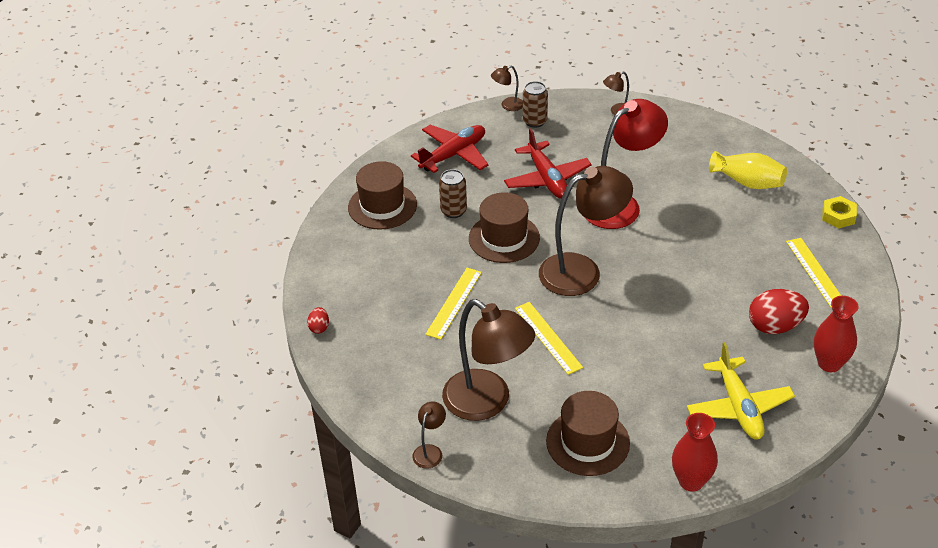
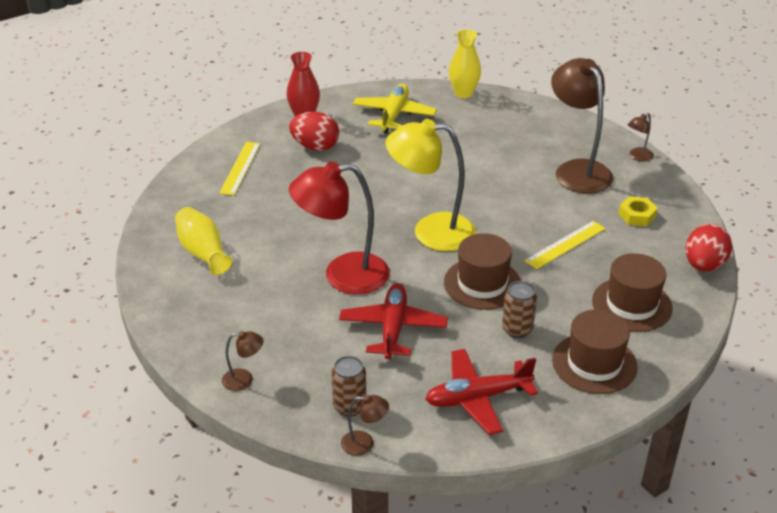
camera: 155 degrees left, 5 degrees down
(319, 327) = (703, 265): red egg -> red egg, size x2.03
(548, 337) = (499, 194): yellow ruler -> none
(582, 271) = (431, 231): brown lamp -> yellow lamp
(587, 442) = (517, 129): brown hat -> brown hat (631, 304)
(691, 481) = (463, 93): red vase -> yellow vase
(838, 216) = (166, 198): yellow nut -> yellow nut (637, 215)

